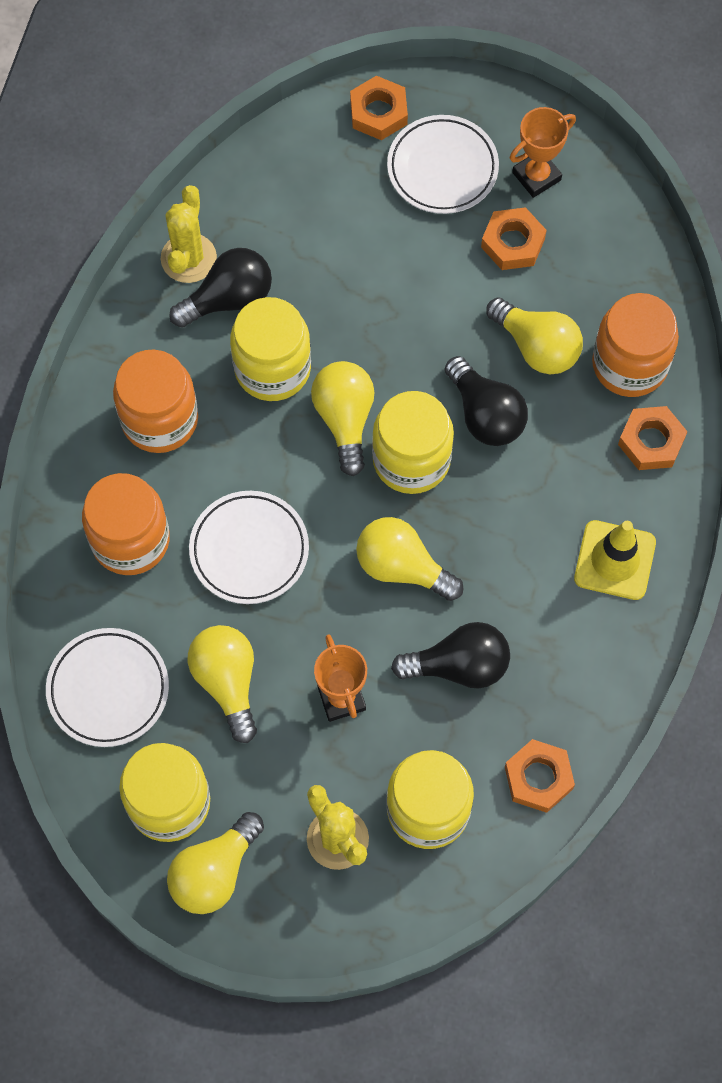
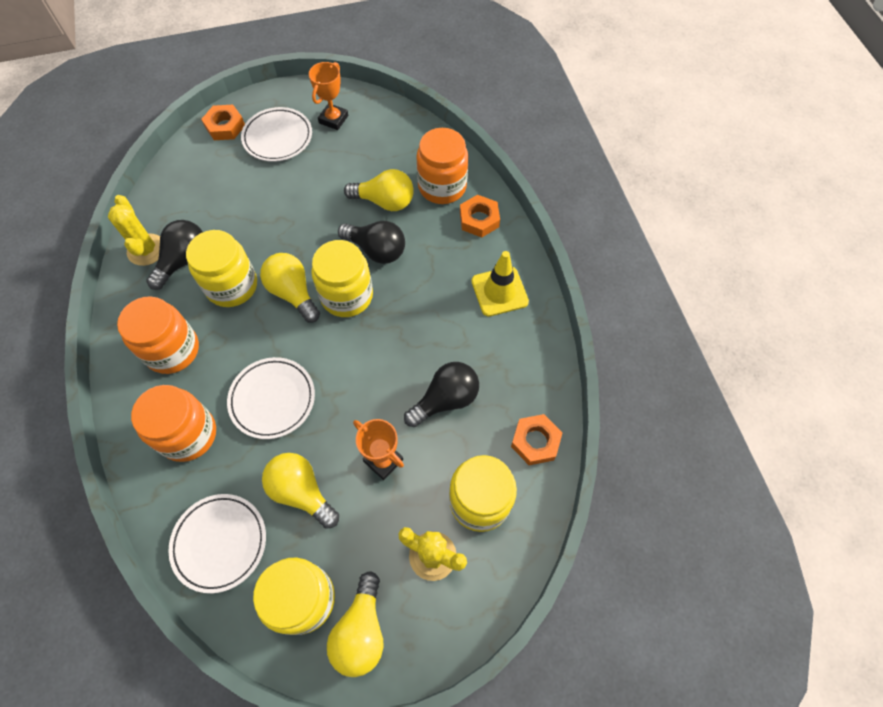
camera: 30 degrees left, 5 degrees down
(402, 567) = (376, 359): yellow light bulb -> none
(513, 243) = (339, 156): orange nut -> none

